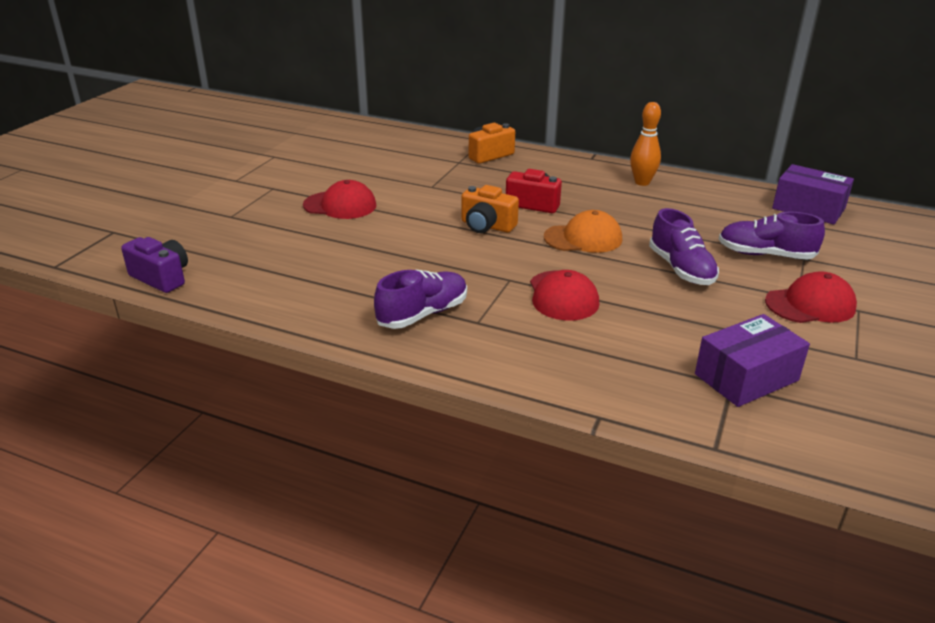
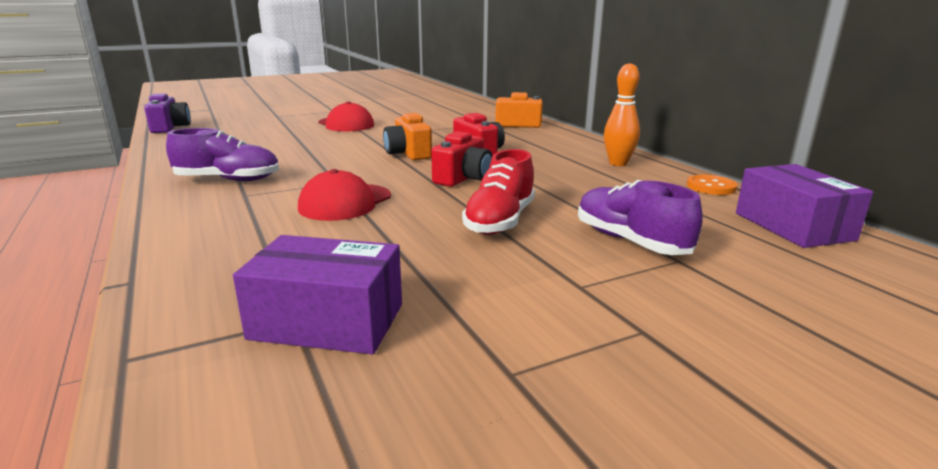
camera: 40 degrees right, 10 degrees down
(583, 238) = (464, 178): orange cap -> red camera
(681, 269) = (500, 221): purple shoe -> red shoe
(726, 188) = (711, 187): none -> orange button
(810, 304) = (580, 298): red cap -> none

